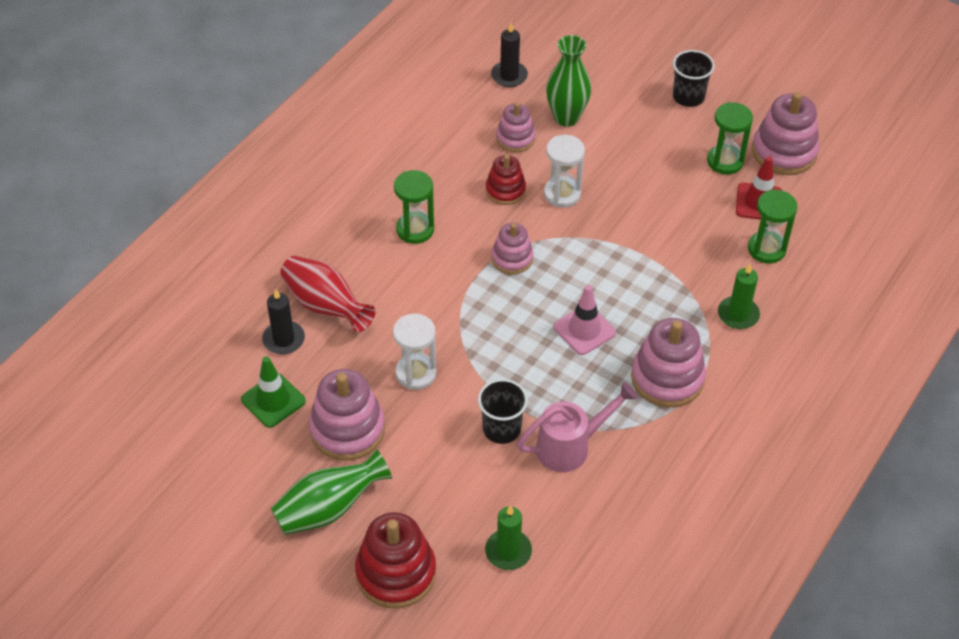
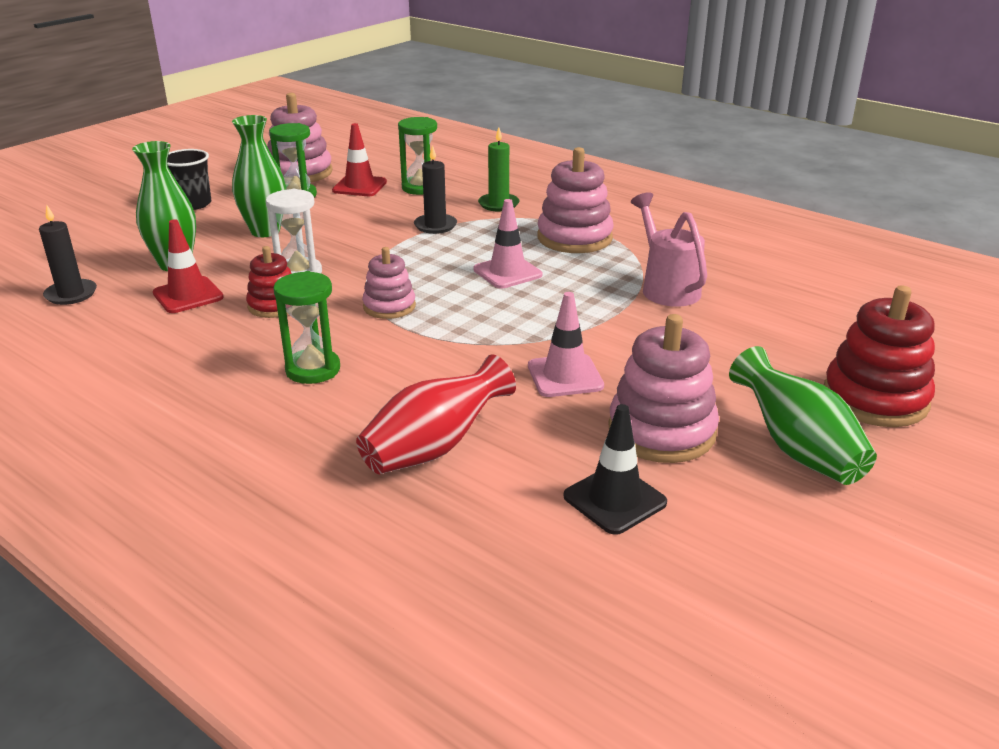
camera: 85 degrees left, 20 degrees down
(273, 400) = (614, 499): green traffic cone -> black traffic cone
(283, 339) = (494, 489): black candle -> black candle (435, 226)
(416, 373) = (565, 376): white hourglass -> pink traffic cone
(501, 429) = (648, 324): black cup -> none
(508, 551) = (814, 327): green candle -> none
(515, 138) = (188, 295): pink stacking toy -> red traffic cone
(639, 156) = (265, 231): none -> green vase

